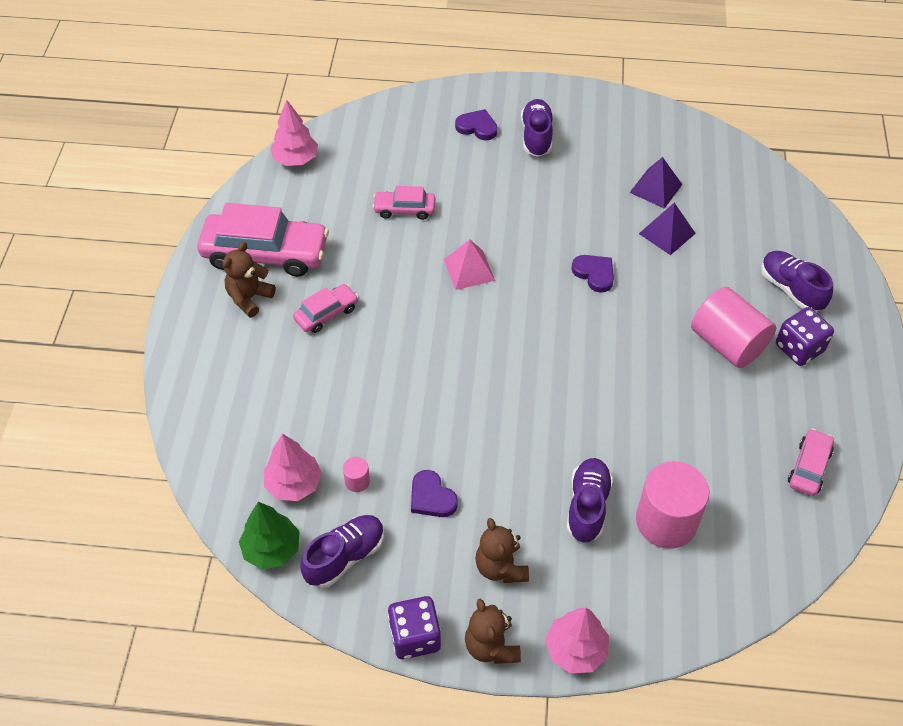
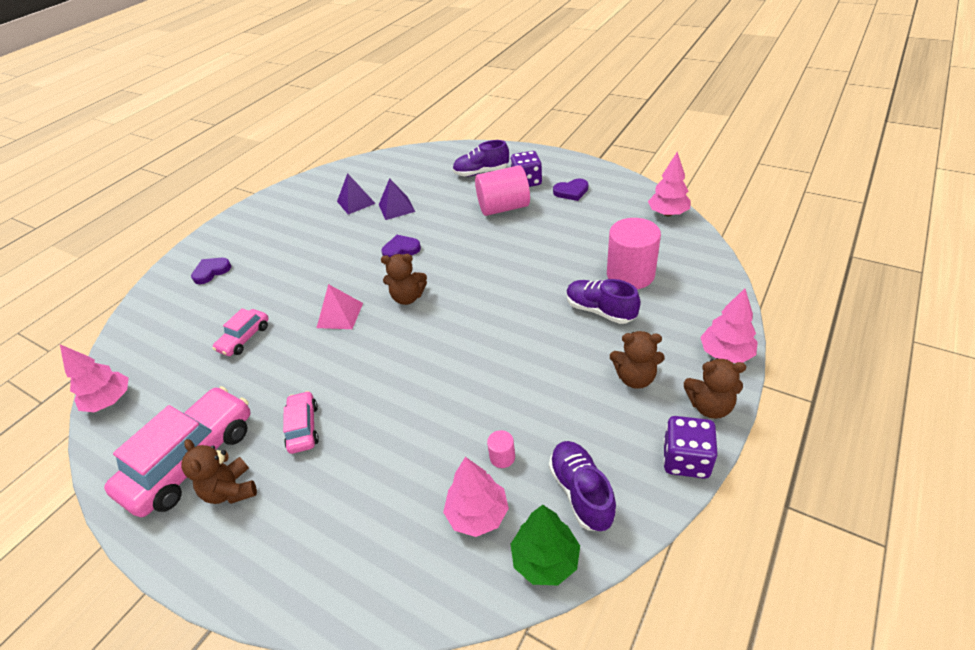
camera: 60 degrees left, 10 degrees down
(431, 497) = (547, 405): purple heart -> purple heart (571, 191)
(521, 316) = (408, 297): none -> brown teddy bear
(536, 137) = (255, 243): purple shoe -> none
(809, 467) = (616, 202): pink car -> none
(816, 535) = (667, 213): none -> pink tree

